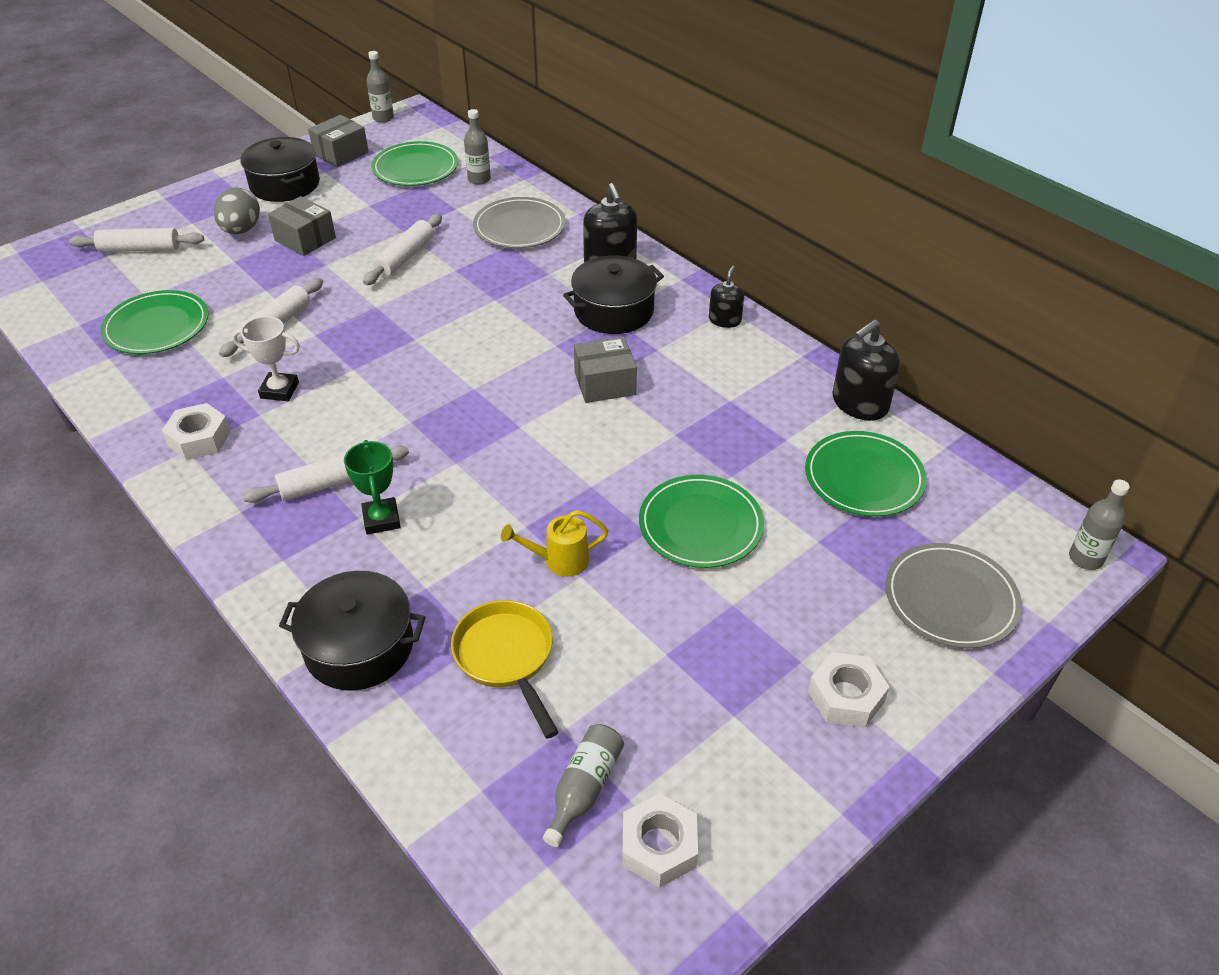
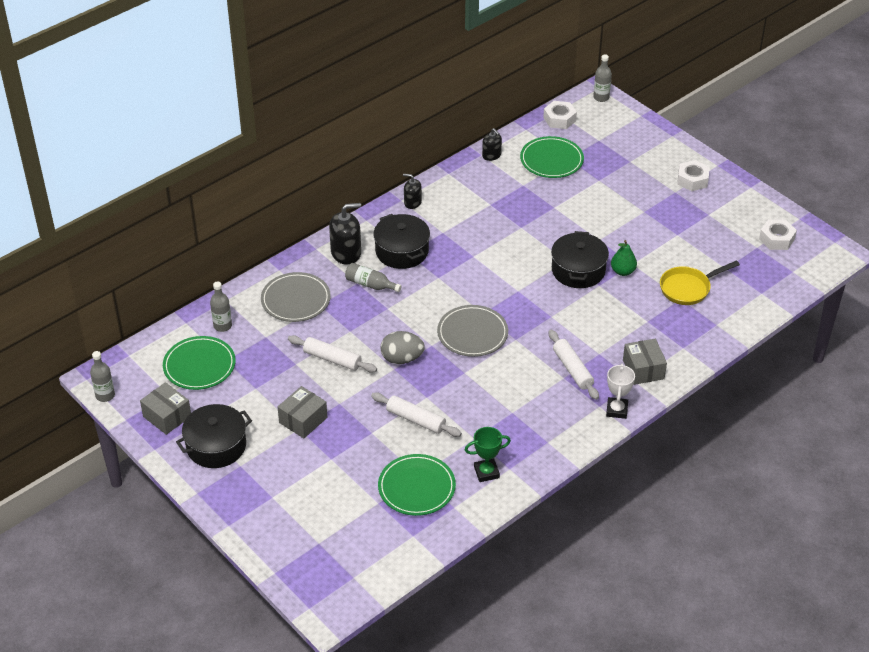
camera: 90 degrees left, 0 degrees up
(140, 249) = (310, 523): white rolling pin -> none
(199, 439) = (537, 438): white nut -> white nut (559, 119)
(241, 230) = (287, 462): grey egg -> grey egg (402, 359)
(279, 390) = (488, 406): white trophy -> white trophy (616, 410)
(359, 646) = (689, 342): black pot -> black pot (578, 270)
(381, 519) = (600, 343): green trophy -> green trophy (486, 472)
(560, 560) = (622, 271): yellow watering can -> green pear
(584, 788) = (754, 261): grey bottle -> grey bottle (370, 285)
(605, 383) = (476, 255): grey box -> grey box (643, 369)
(700, 525) = (592, 220): green plate -> none
(859, 403) = (491, 155): black soap dispenser -> black soap dispenser, size x0.59
(950, 599) = (631, 142): grey plate -> grey plate (472, 333)

